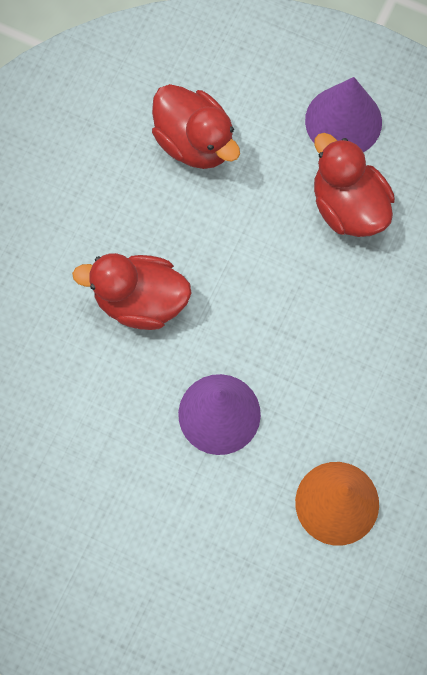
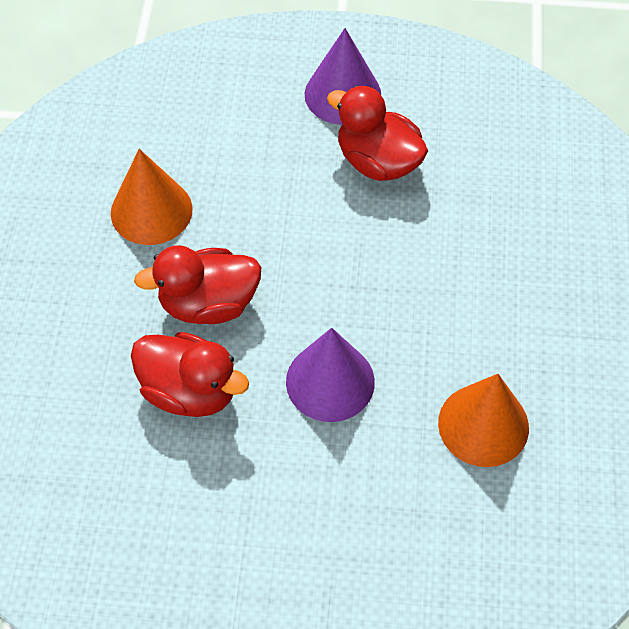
camera: 20 degrees left, 15 degrees down
(122, 188) = (151, 211): none -> orange cone
(194, 142) = (208, 151): red duck -> red duck (190, 391)

